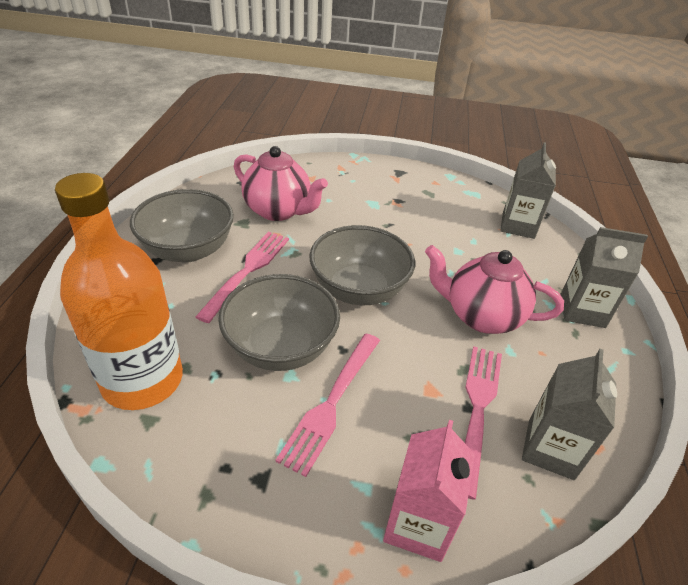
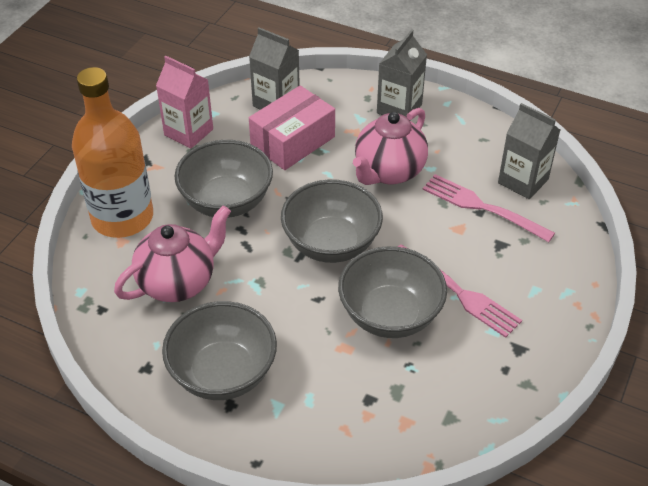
camera: 70 degrees left, 5 degrees up
(142, 380) = (405, 421): orange bottle -> orange bottle (122, 217)
(247, 271) = (277, 325): pink fork -> none
(378, 219) = (226, 201): none -> grey bowl
(418, 524) = (566, 268): pink carton -> pink carton (188, 132)
(476, 243) = (293, 141): none -> pink box

